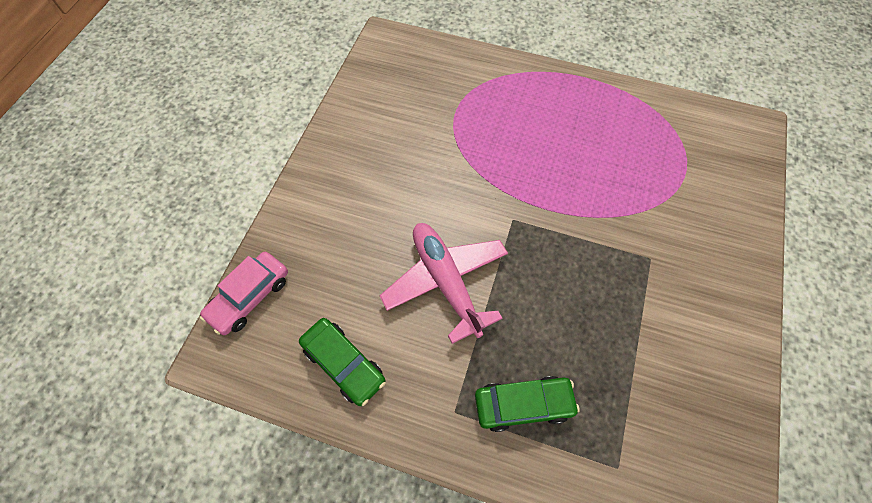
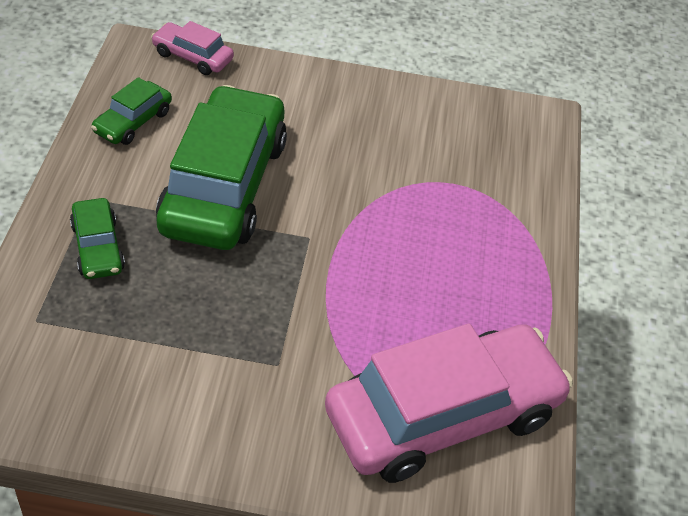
camera: 75 degrees right, 15 degrees down
(446, 282) = (224, 185): pink plane -> green car
(685, 157) = (443, 416): none -> pink car

